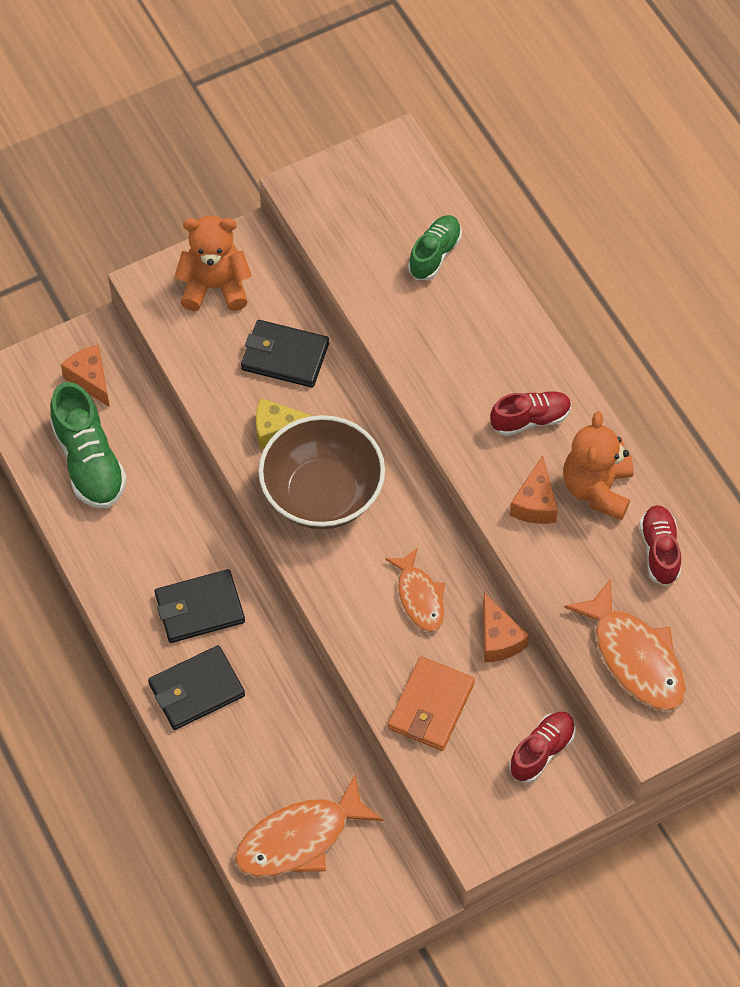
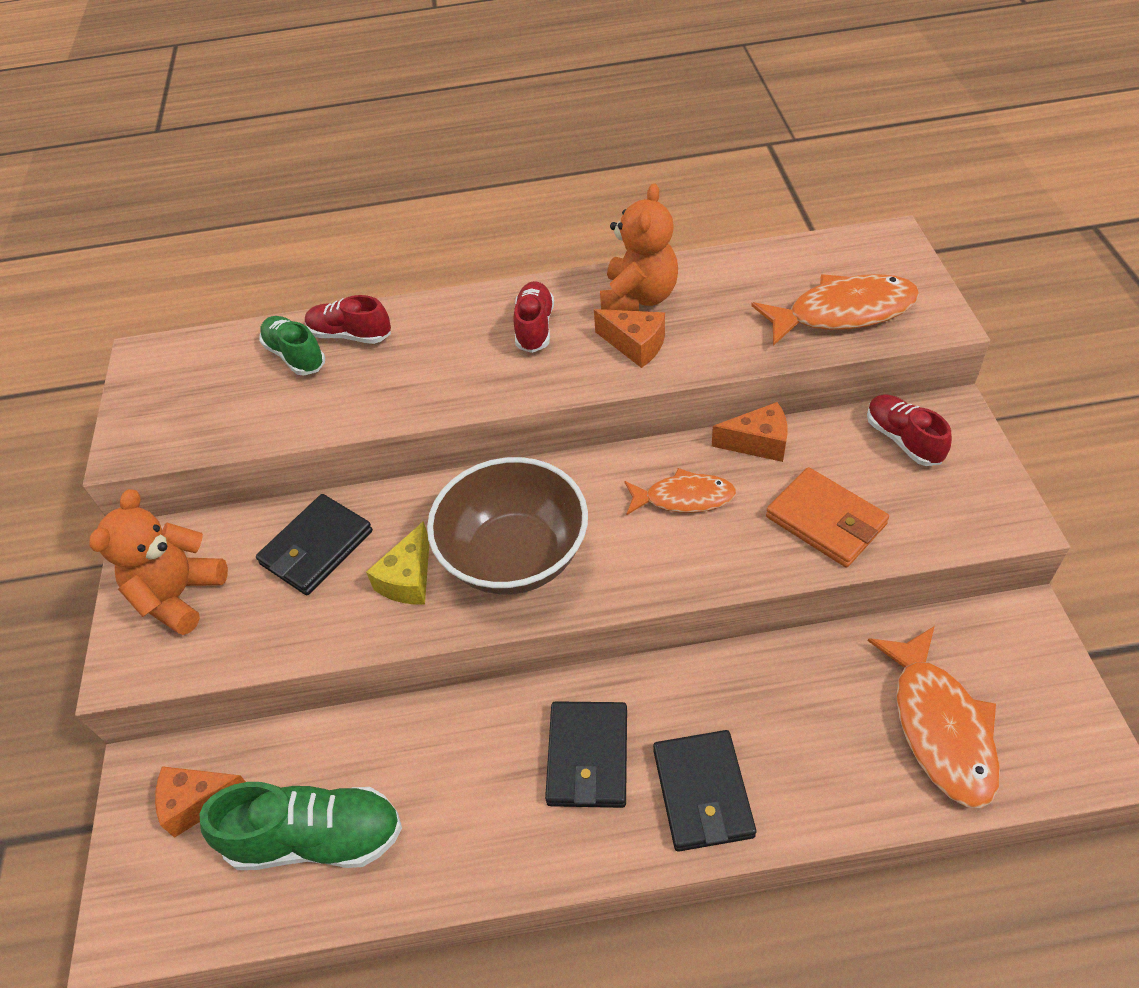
camera: 65 degrees left, 10 degrees down
(597, 489) = (638, 298): orange teddy bear -> orange teddy bear turned 105 degrees counterclockwise
(659, 550) = (726, 271): red shoe -> red shoe (350, 335)

